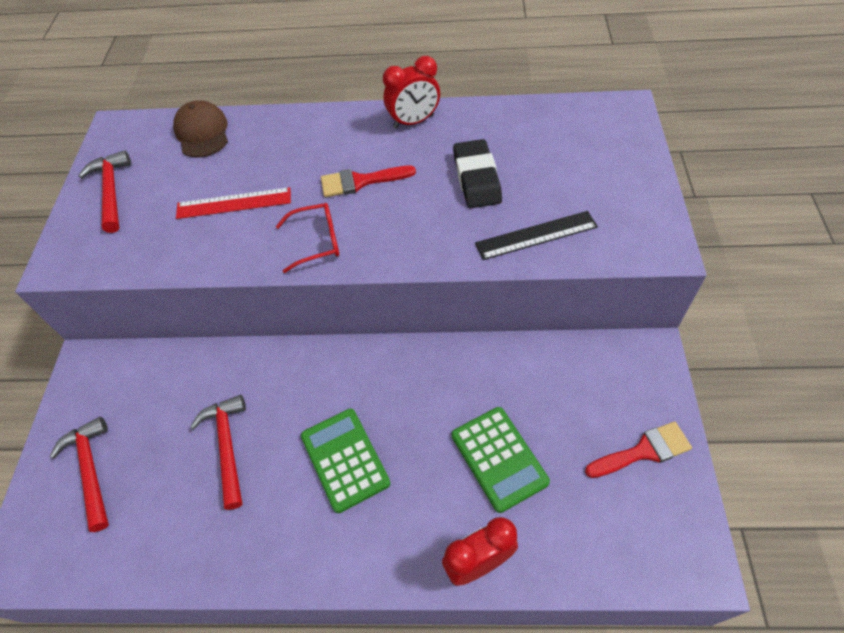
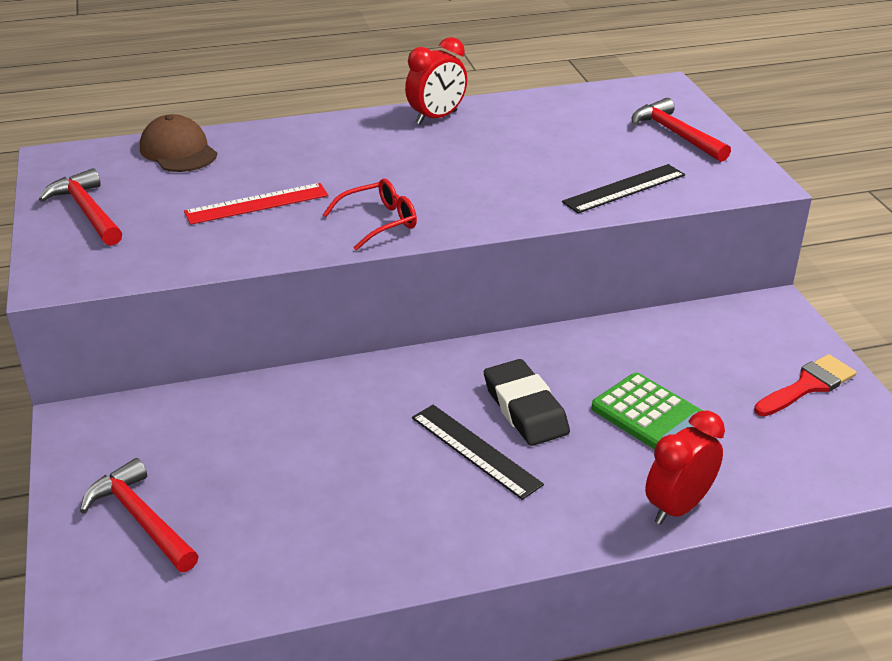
camera: 20 degrees left, 20 degrees down
(227, 446) = (318, 465): red hammer -> red hammer (675, 134)
(345, 459) = (475, 450): green calculator -> black ruler
(360, 181) = (402, 170): red brush -> none
(477, 178) = (535, 154): black eraser -> black eraser (525, 409)

